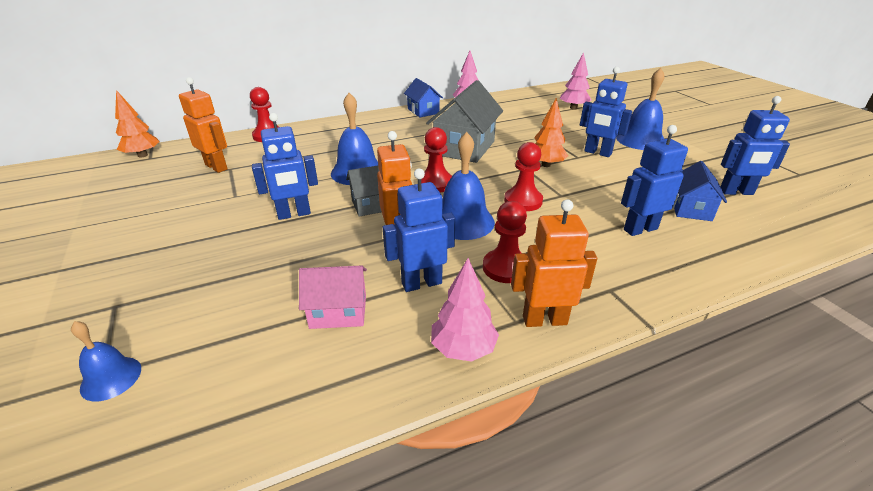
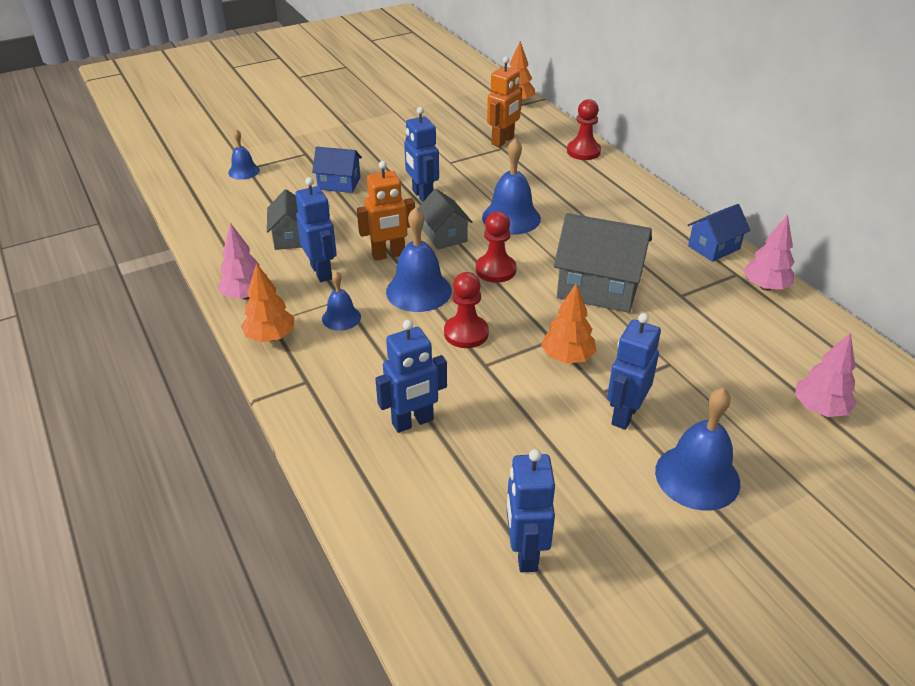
camera: 85 degrees right, 5 degrees up
(338, 312) = (291, 237): pink house -> grey house
(505, 268) = (341, 317): red pawn -> blue bell
(544, 320) = (270, 337): orange robot -> orange tree
(640, 229) = (413, 422): blue robot -> blue robot turned 90 degrees clockwise
(691, 209) = (467, 483): blue house -> blue house (339, 183)

